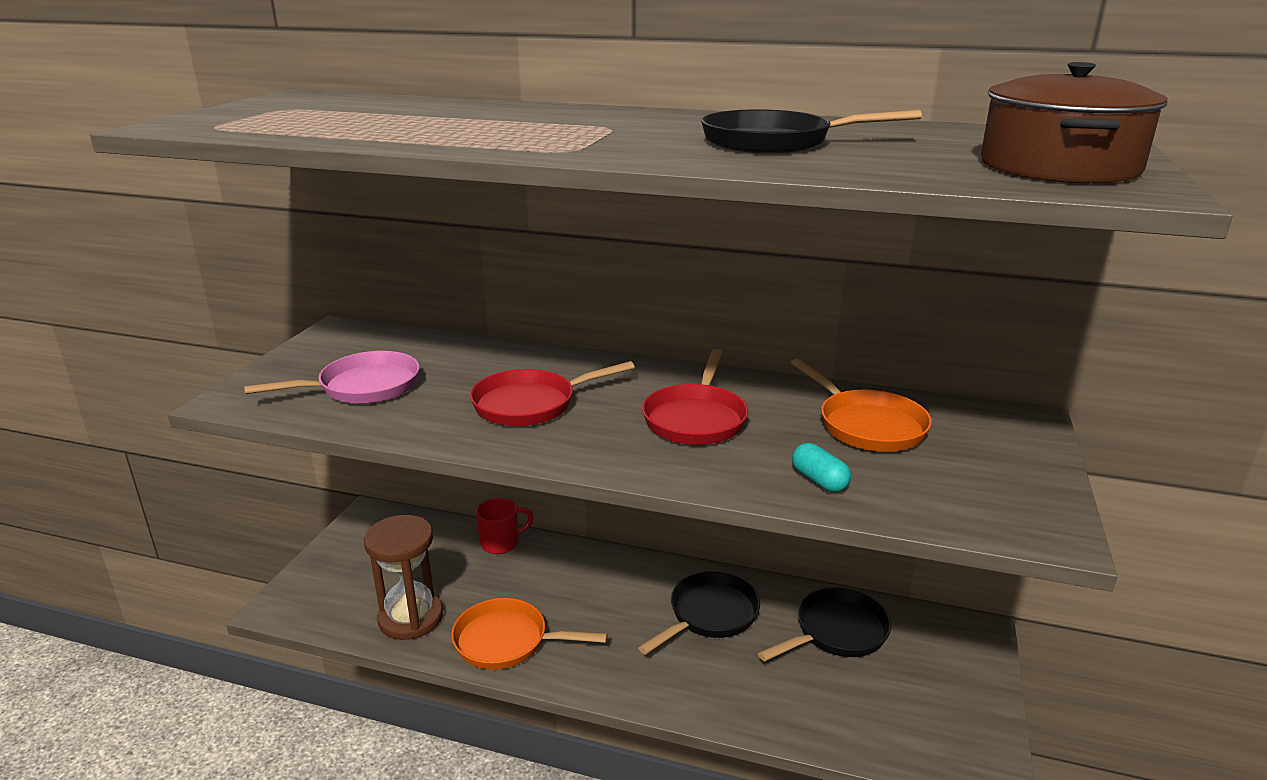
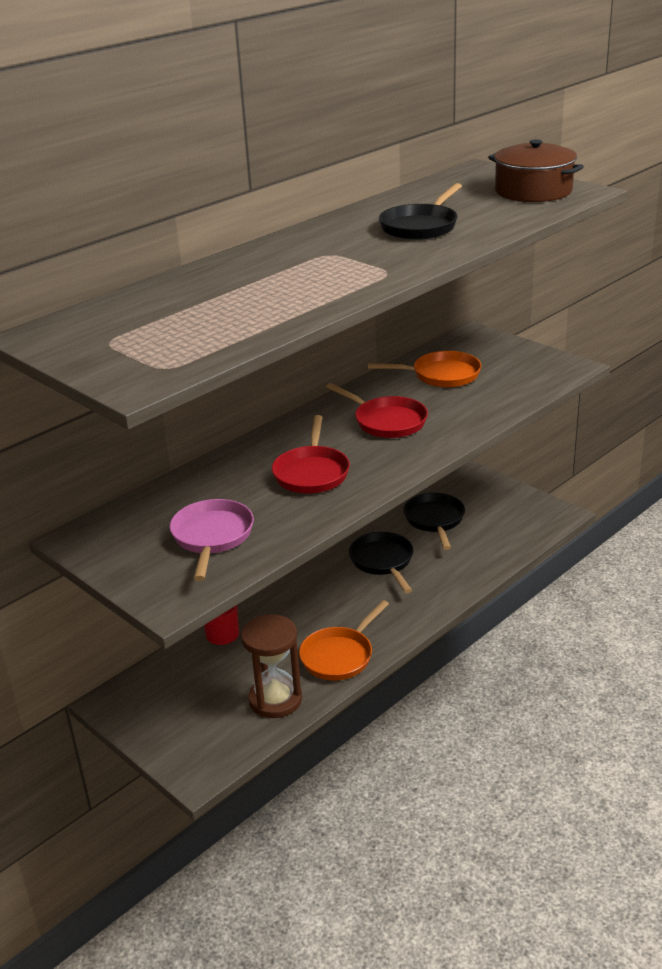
camera: 60 degrees left, 5 degrees up
(819, 480) = (485, 405): turquoise capsule -> none

